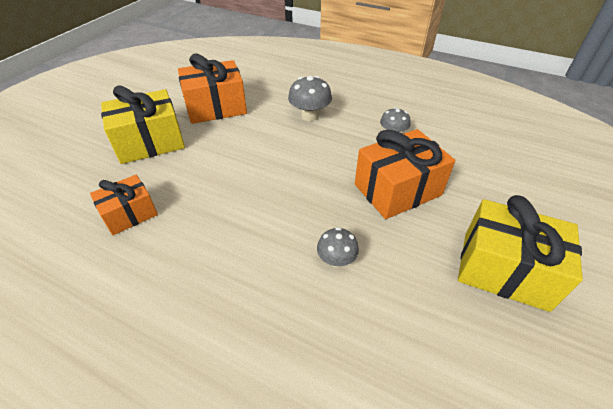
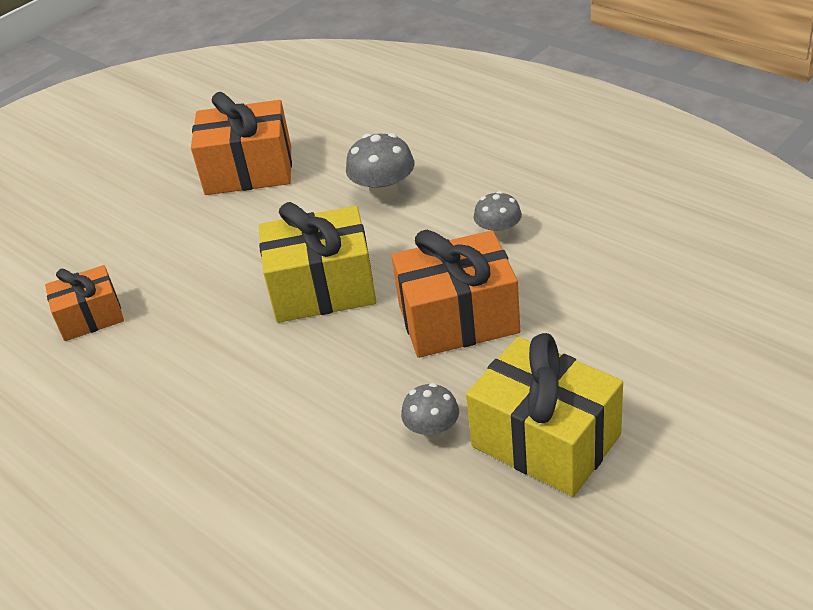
camera: 20 degrees right, 5 degrees down
(150, 142) = (141, 220): yellow gift -> yellow gift (322, 288)
(336, 260) = (326, 402): grey mushroom -> grey mushroom (432, 431)

